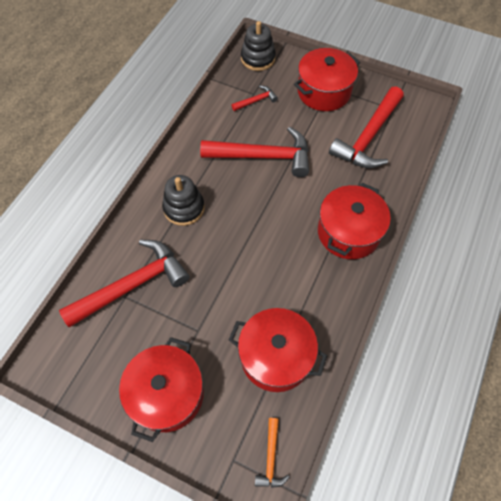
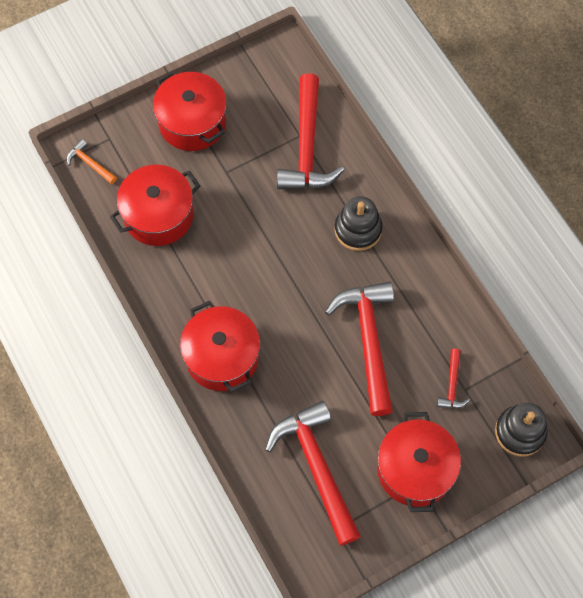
camera: 125 degrees right, 5 degrees up
(263, 156) = (368, 341): red hammer -> red hammer turned 135 degrees clockwise

